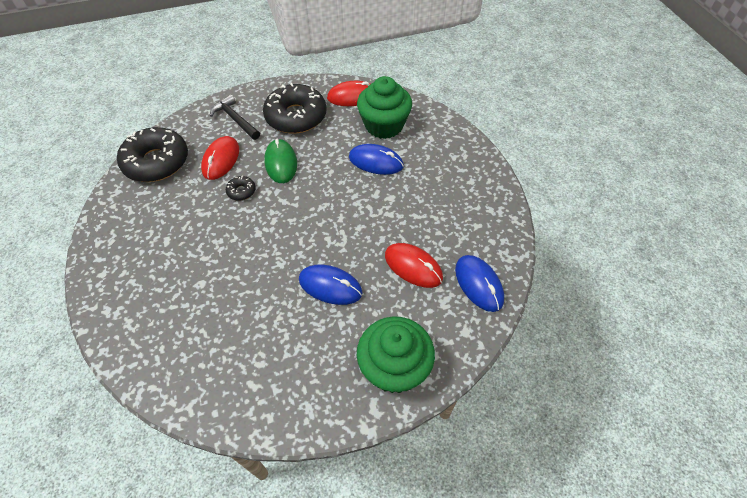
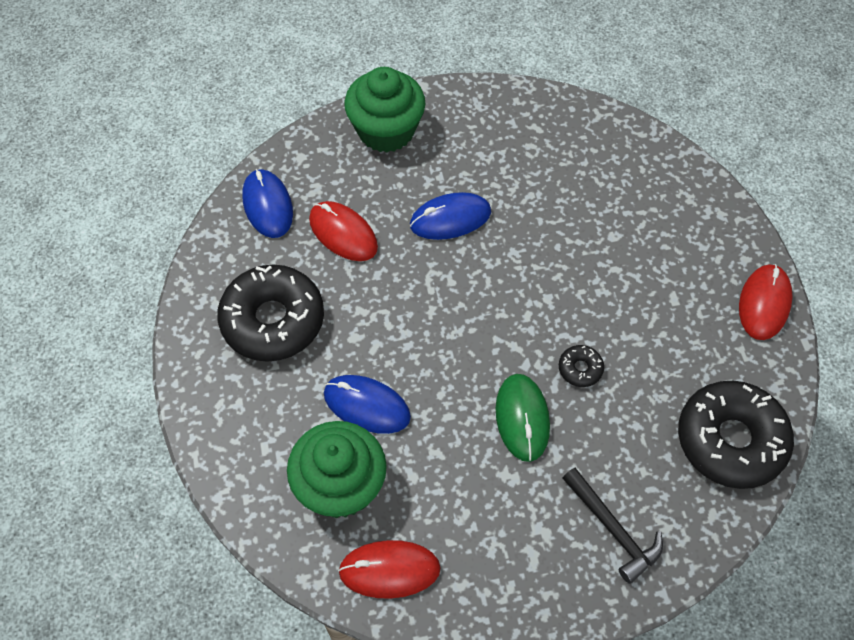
camera: 175 degrees left, 5 degrees up
(221, 160) = (623, 435): red mouse -> red mouse (764, 303)
(296, 117) = (499, 525): black donut -> black donut (273, 320)
(330, 286) = (450, 219): blue mouse -> blue mouse turned 45 degrees counterclockwise

